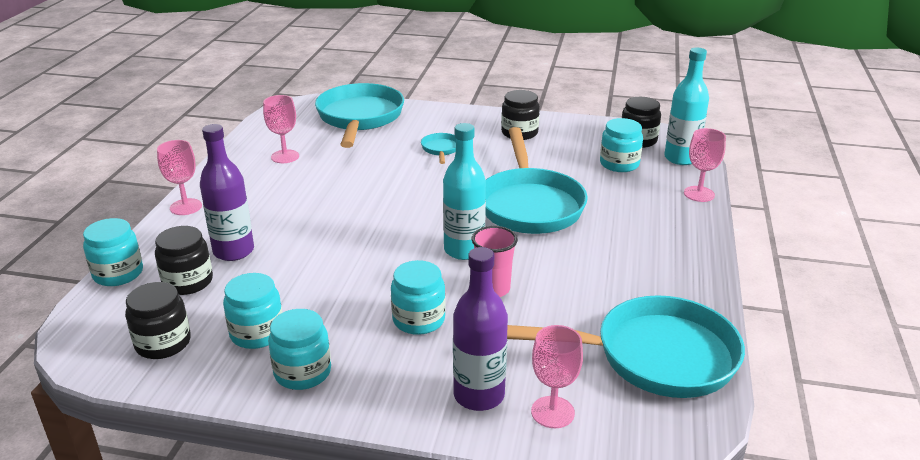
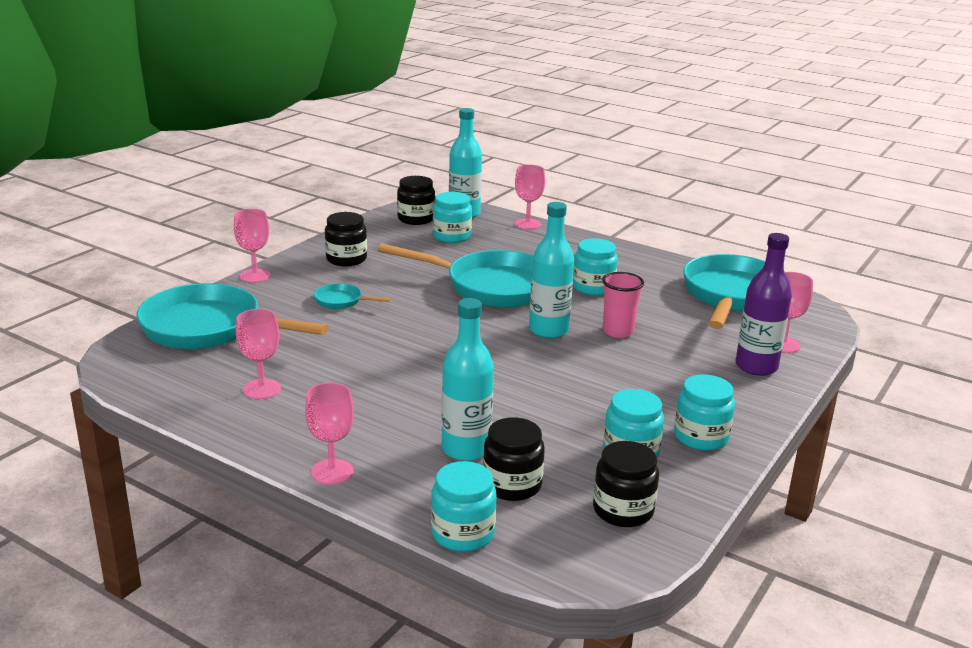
camera: 70 degrees left, 5 degrees down
(233, 251) = (466, 449): purple bottle -> turquoise bottle
(418, 320) = (647, 371): turquoise jar -> turquoise jar (593, 287)
(455, 110) = (255, 276): none -> pink goblet

